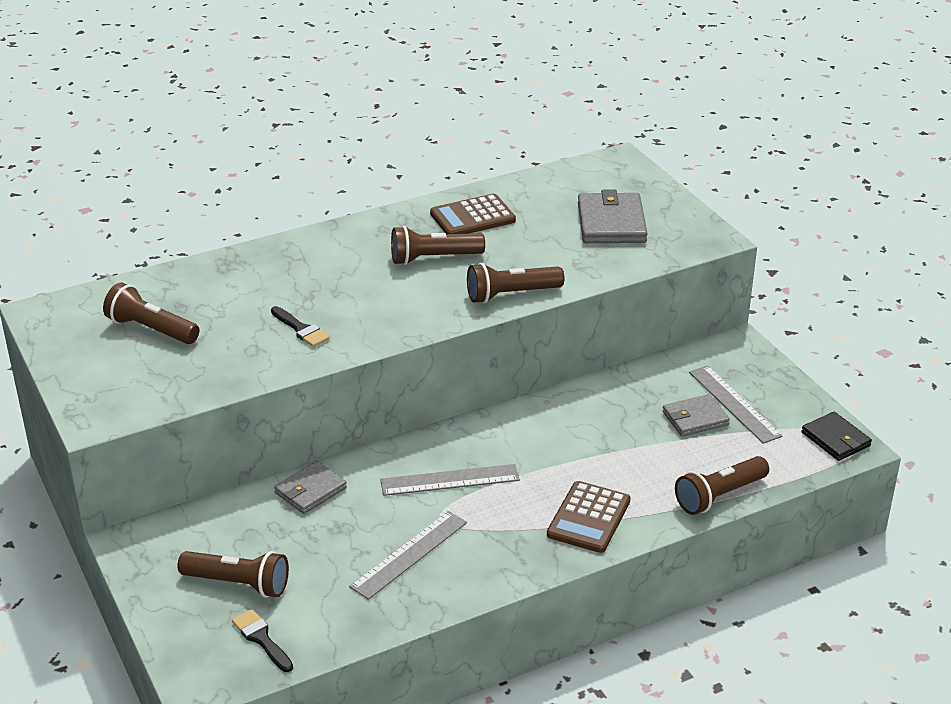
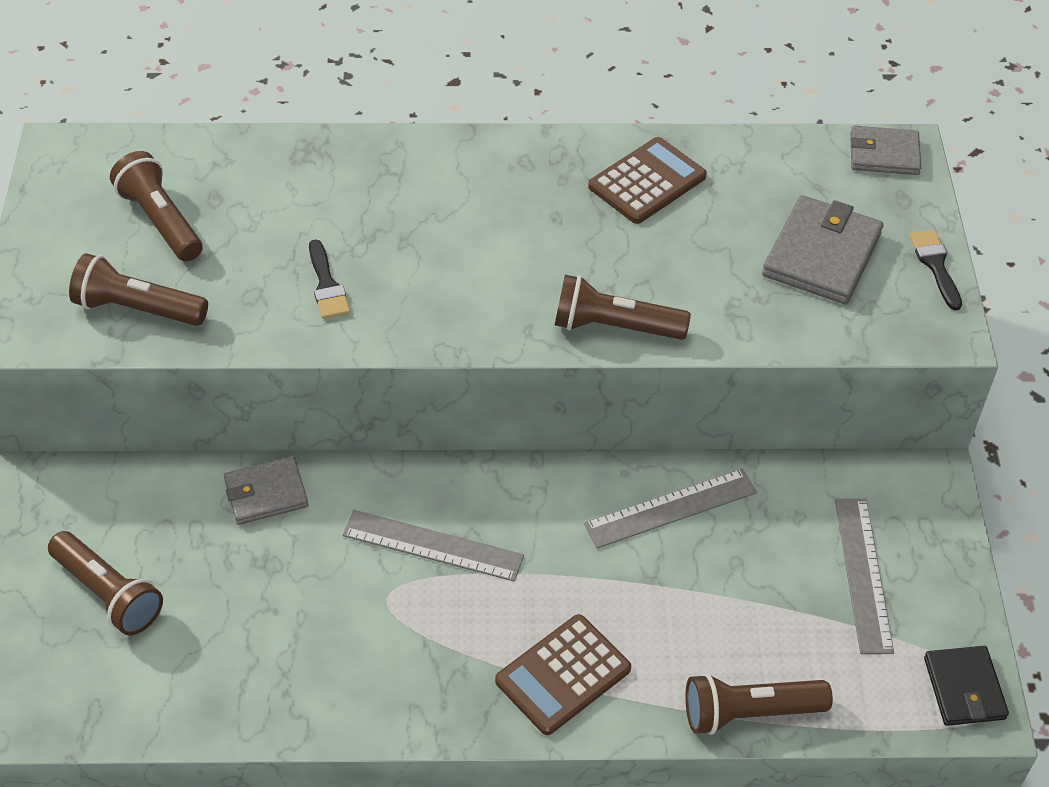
camera: 25 degrees right, 15 degrees up
(261, 639) = (86, 683): black brush -> black brush (935, 265)
(409, 554) = (319, 636): grey ruler -> grey ruler (671, 508)
(433, 258) = (555, 232): brown flashlight -> brown flashlight (137, 309)
(472, 217) = (647, 182): brown calculator -> brown calculator turned 135 degrees clockwise
(695, 418) = (796, 577): grey wallet -> grey wallet (884, 154)

